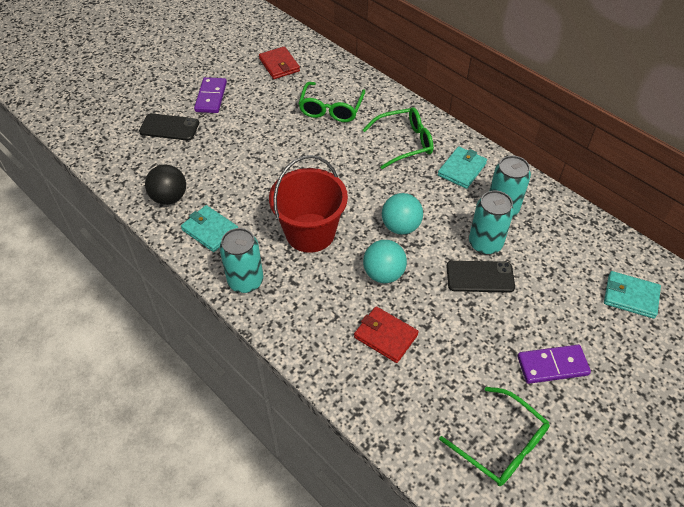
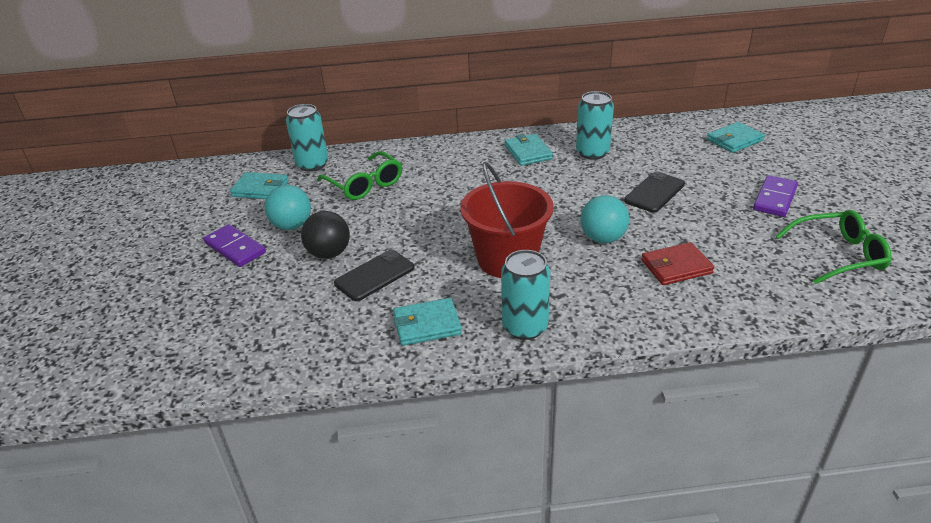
camera: 50 degrees left, 15 degrees down
(169, 127) = (234, 295): black phone -> black phone (375, 276)
(169, 198) = (341, 337): black ball -> black ball (329, 254)
(279, 65) = (260, 189): red wallet -> turquoise wallet
(400, 227) = (557, 207): turquoise ball -> turquoise ball (292, 226)
(404, 143) = (461, 165): green glasses -> none
(485, 243) = (621, 175): turquoise can -> turquoise can (312, 164)

